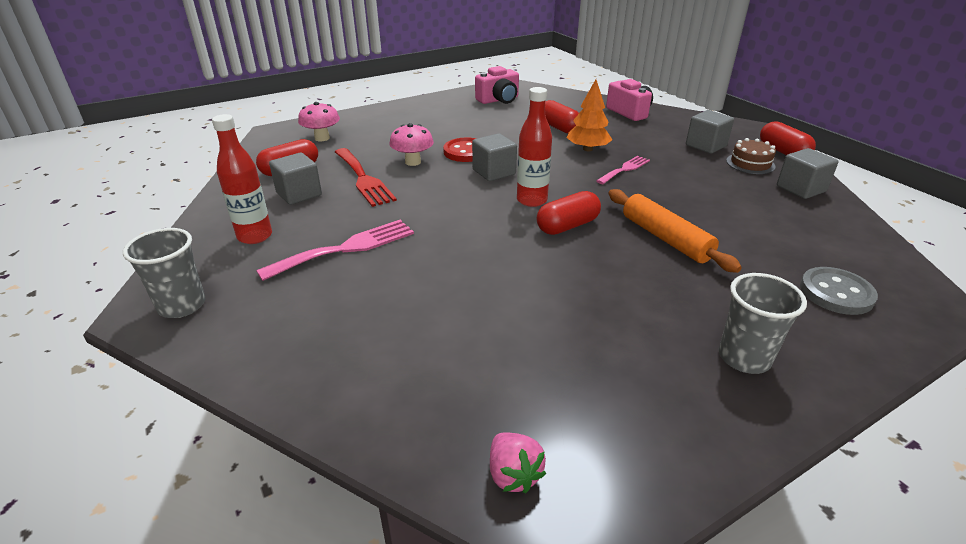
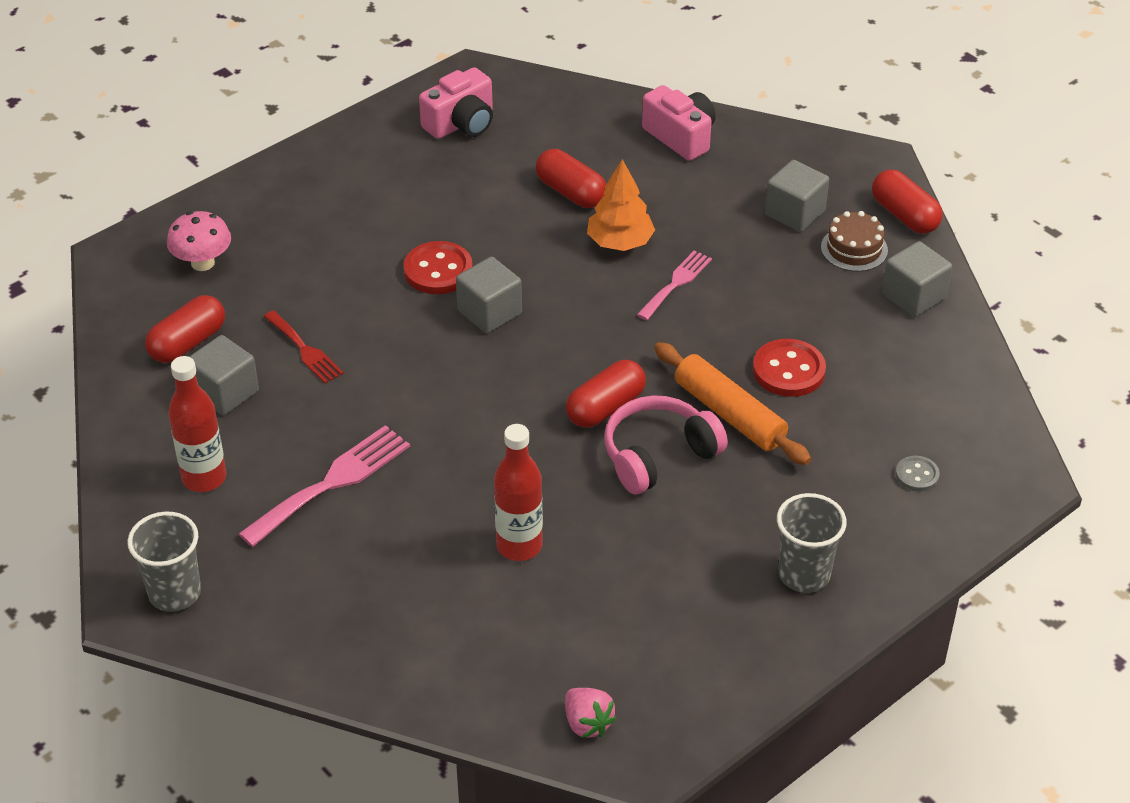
camera: 10 degrees left, 10 degrees up
(363, 179) = (305, 350): red fork -> red fork, size x0.62
(413, 162) = (365, 304): pink mushroom -> none
(532, 200) = (552, 365): red bottle -> red bottle (519, 546)
(607, 257) = (658, 455): none -> pink headphones
(711, 218) = (788, 370): none -> red button
(836, 293) = (917, 475): grey button -> grey button, size x0.57

